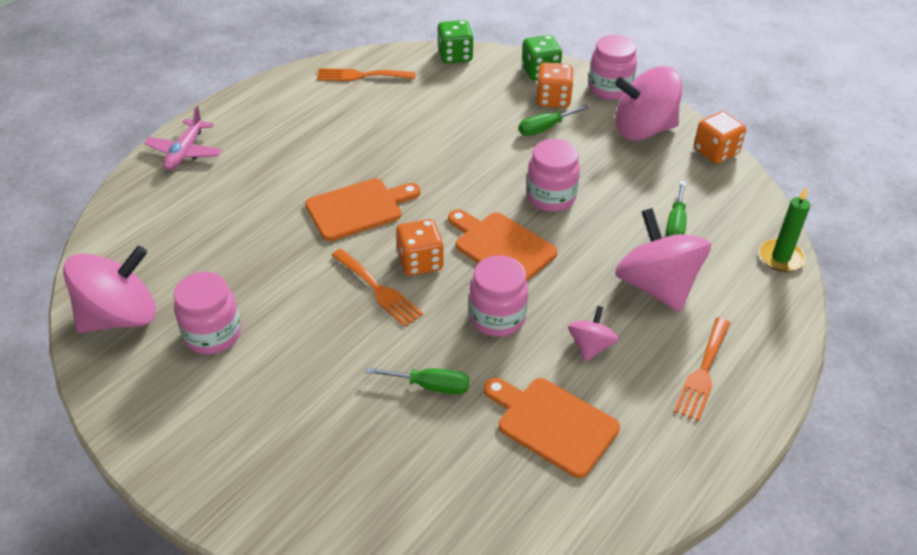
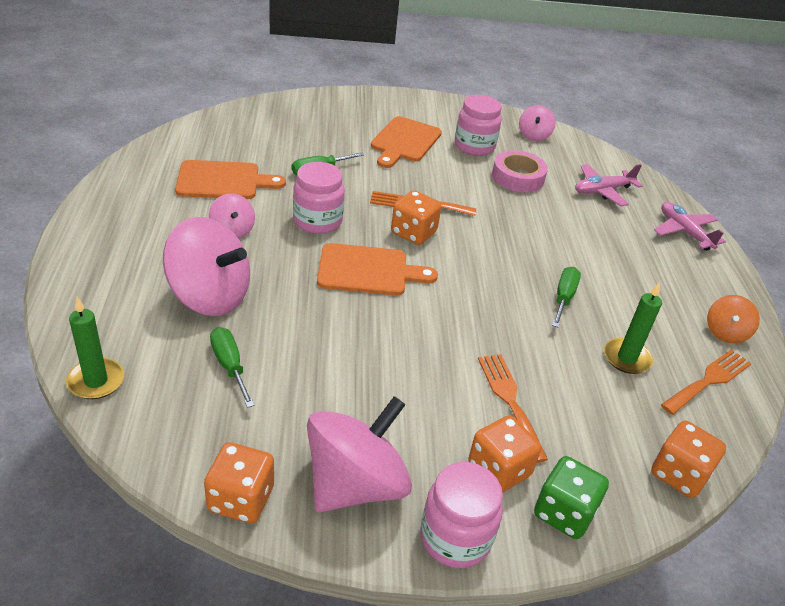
camera: 135 degrees right, 5 degrees down
(120, 316) = (534, 135): pink spinning top -> pink spinning top, size x0.51
(178, 218) = (603, 191): none -> pink plane
(232, 272) = (518, 177): none -> pink tape
(299, 88) = (725, 332): none -> orange spinning top
(358, 208) = (508, 249): orange cutting board -> orange cutting board (404, 141)
(392, 107) = (626, 358): none -> green candle
(455, 56) = (679, 474): green dice -> orange dice
(545, 128) = (462, 418): green screwdriver -> green screwdriver (564, 298)
(551, 197) = (373, 335): pink jar -> none
(703, 372) = (131, 248): orange fork -> orange fork (509, 401)

